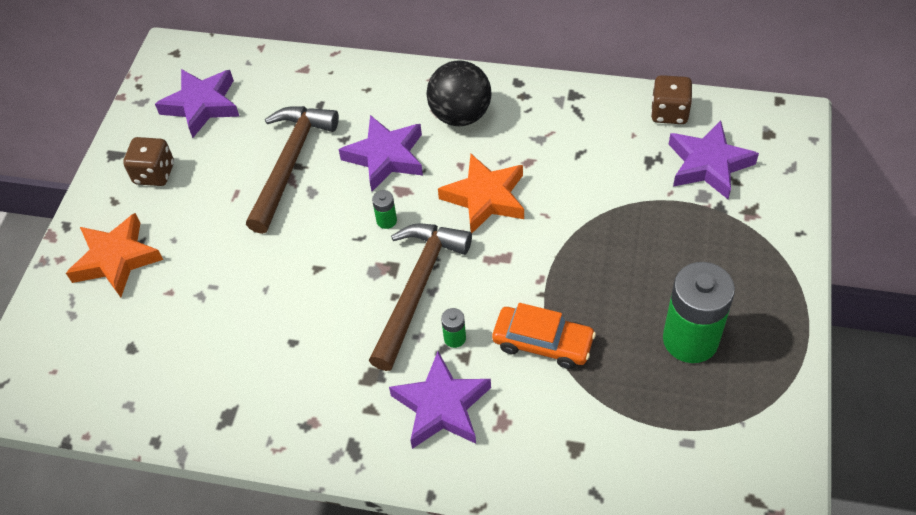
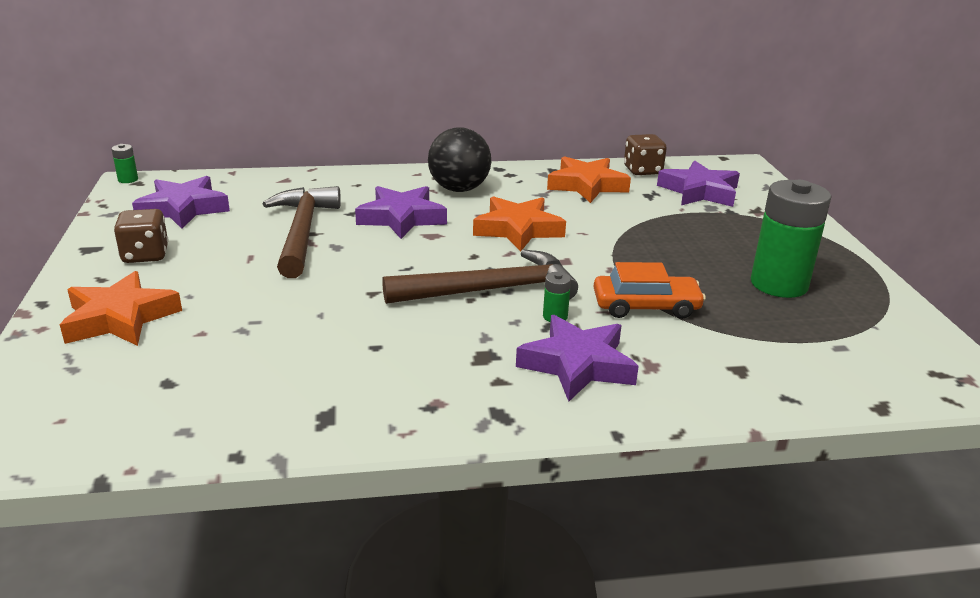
camera: 25 degrees left, 25 degrees down
(386, 220) = (428, 254): green battery -> green battery (128, 179)
(418, 288) = (491, 290): brown hammer -> brown hammer turned 75 degrees clockwise
(593, 131) = (587, 185): none -> orange star

